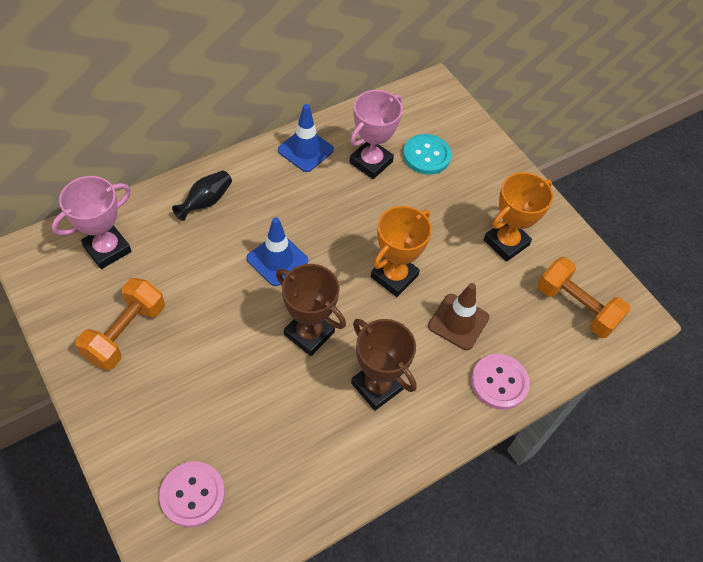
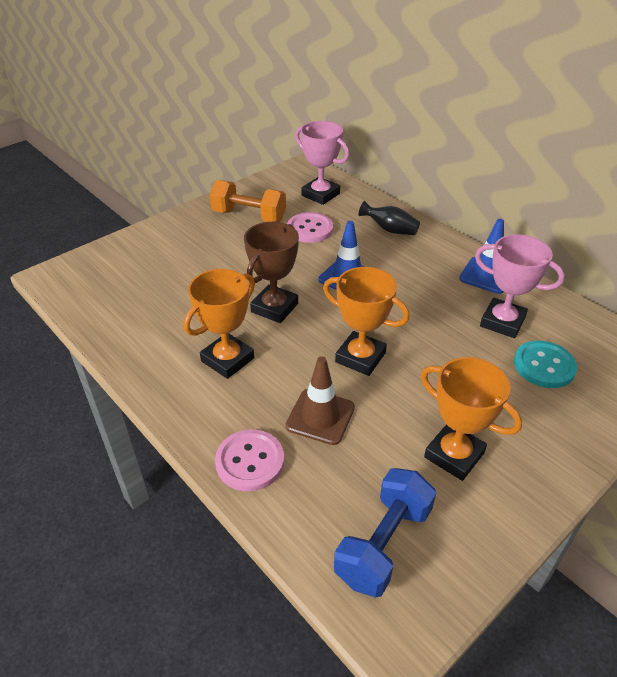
camera: 85 degrees right, 15 degrees down
(192, 494) = (118, 269): pink button -> pink button (310, 229)
(377, 386) = (227, 360): brown trophy -> orange trophy
(576, 307) = (383, 544): orange dumbbell -> blue dumbbell

